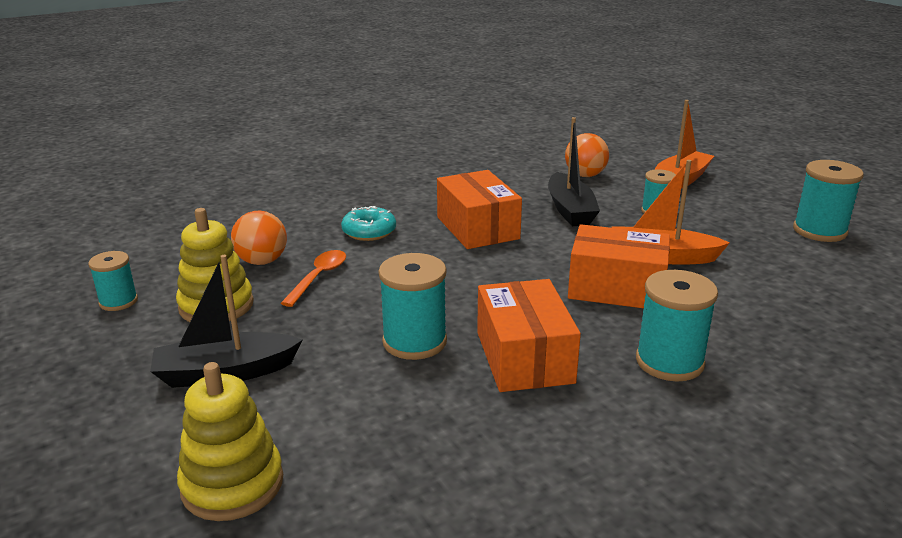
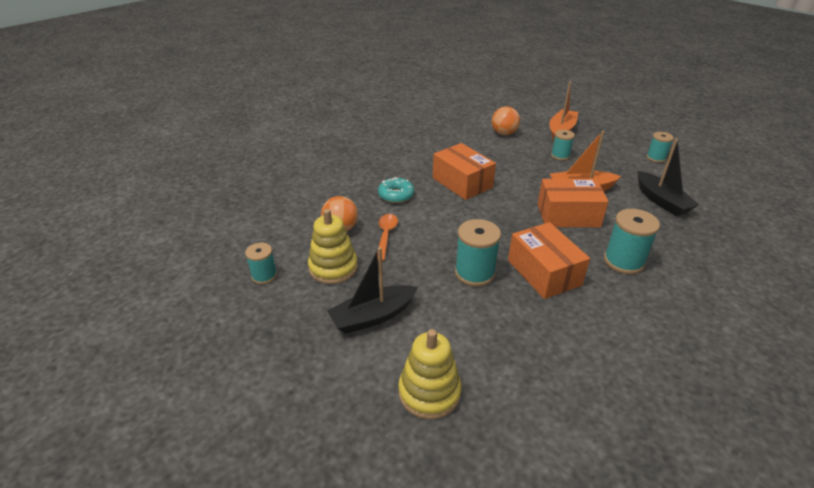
camera: 15 degrees left, 10 degrees up
(570, 210) = (510, 161): black boat -> black boat (661, 201)
(819, 231) = (656, 158): turquoise spool -> turquoise spool, size x0.62

